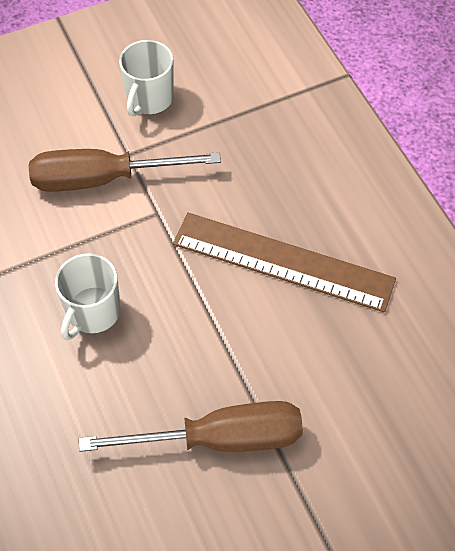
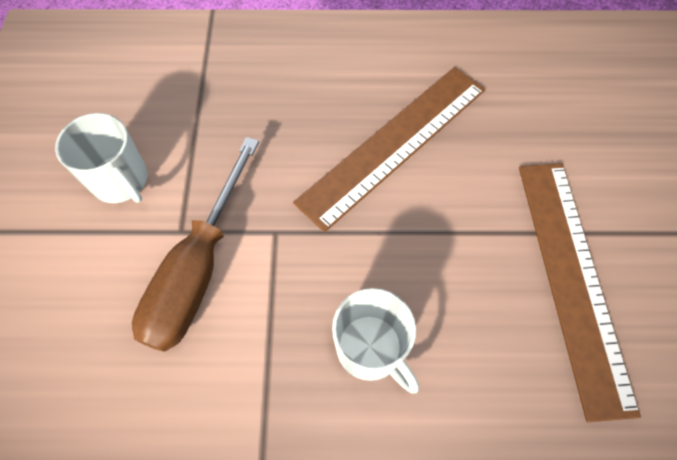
camera: 65 degrees left, 5 degrees up
(220, 438) = (571, 279): brown screwdriver -> brown ruler

